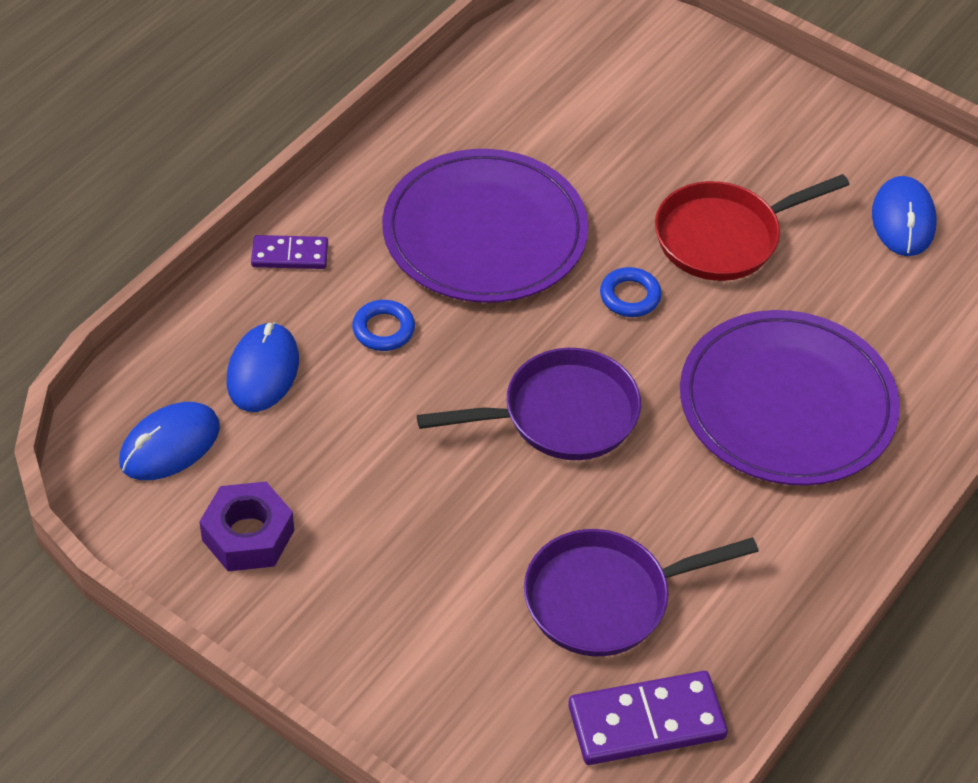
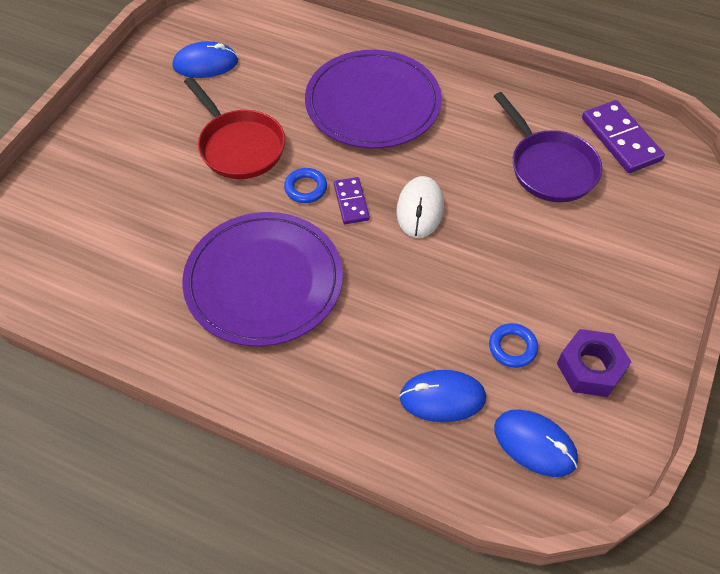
camera: 100 degrees left, 5 degrees up
(290, 255) = (318, 409): purple domino -> purple domino (351, 202)
(383, 329) = (377, 326): blue ring -> blue ring (512, 347)
(561, 415) = (420, 209): purple pan -> white mouse

